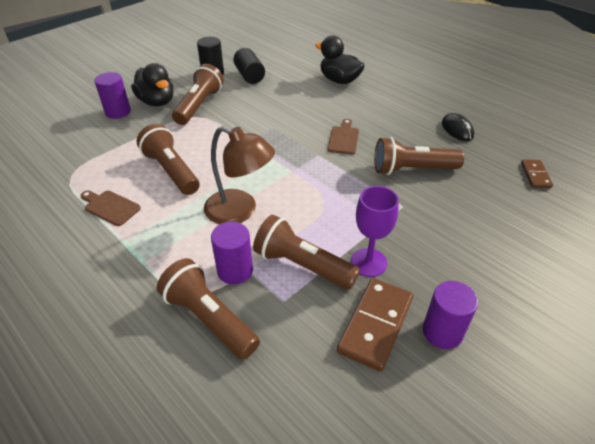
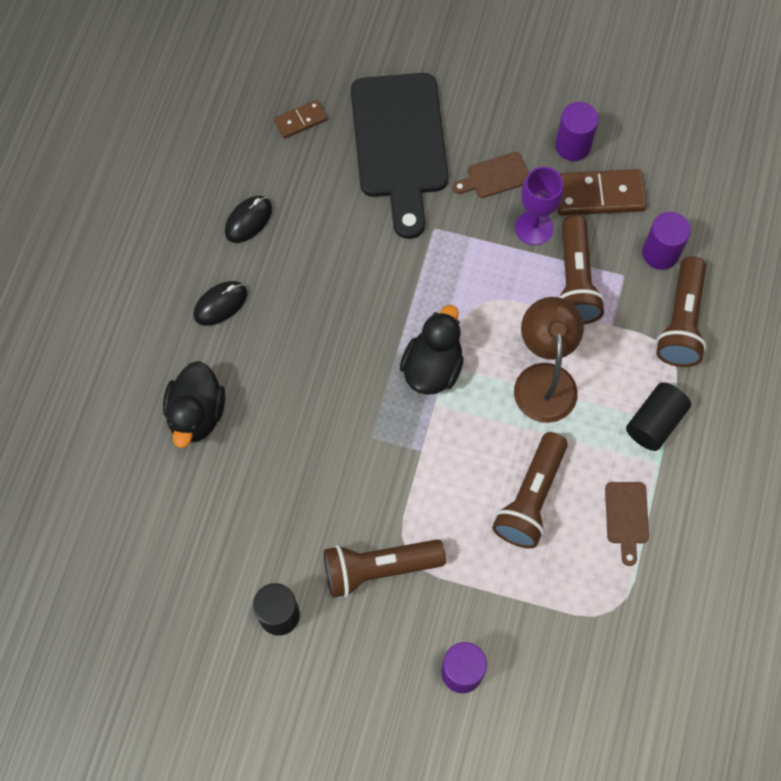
camera: 120 degrees left, 25 degrees up
(157, 102) = (405, 637): black duck -> black duck (432, 367)
(235, 271) = (620, 334): purple cylinder -> purple cylinder (660, 253)
(249, 76) = (255, 552): black cylinder -> black cylinder (654, 422)
(343, 139) = (346, 339): brown cutting board -> brown cutting board (495, 176)
(402, 104) = (220, 304): none -> black mouse
(412, 169) = (364, 241): brown flashlight -> none
(492, 217) = (400, 144): none -> black cutting board

